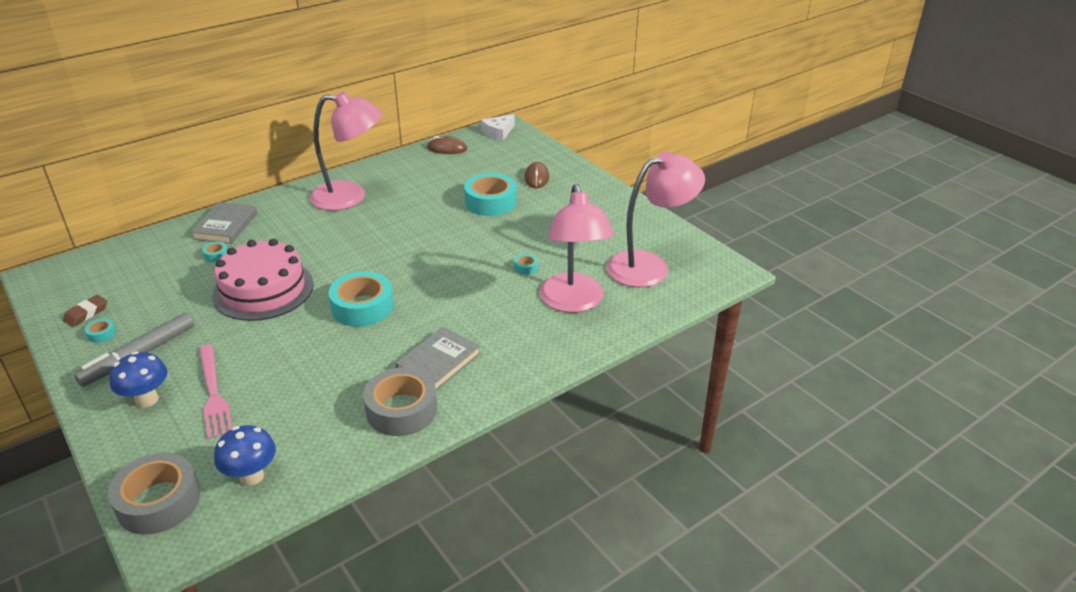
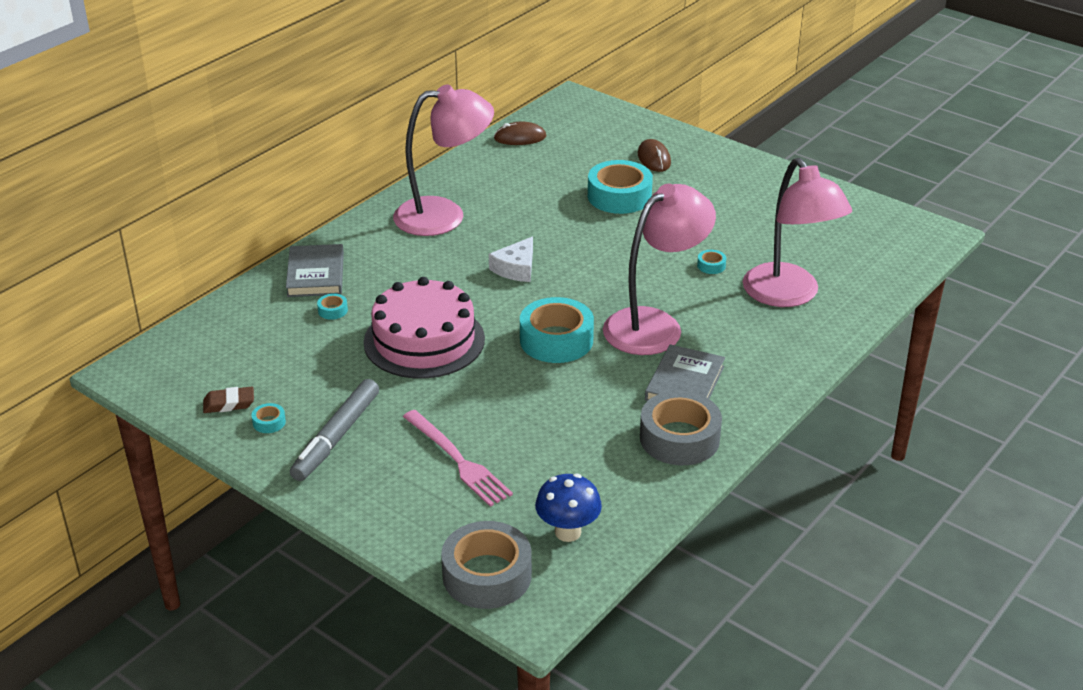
camera: 15 degrees left, 0 degrees up
(86, 313) = (229, 403): brown eraser -> brown eraser turned 60 degrees clockwise
(147, 399) = (386, 481): blue mushroom -> none
(498, 132) = (569, 108): white cheese -> white cheese (516, 268)
(649, 266) = (846, 242): pink lamp -> pink lamp (654, 325)

